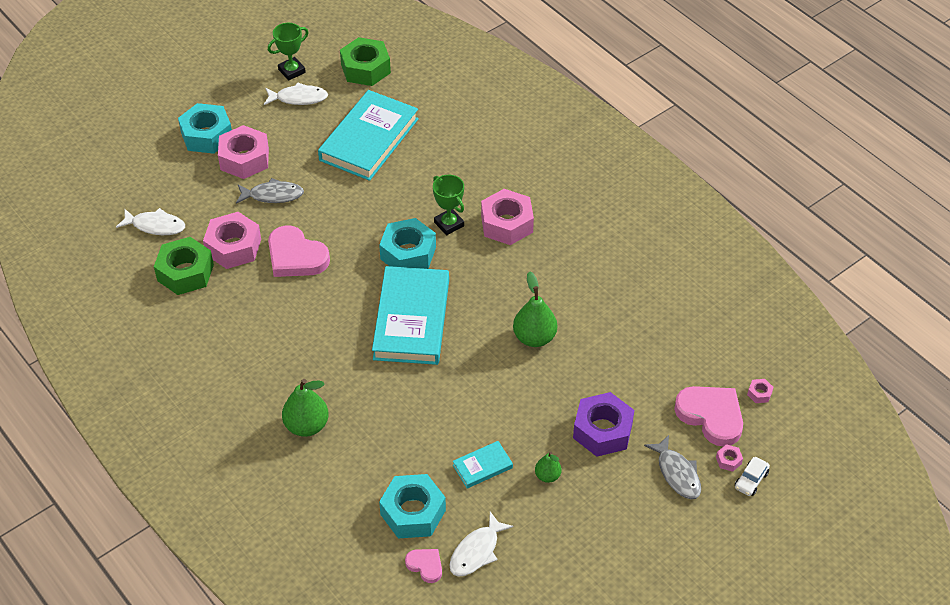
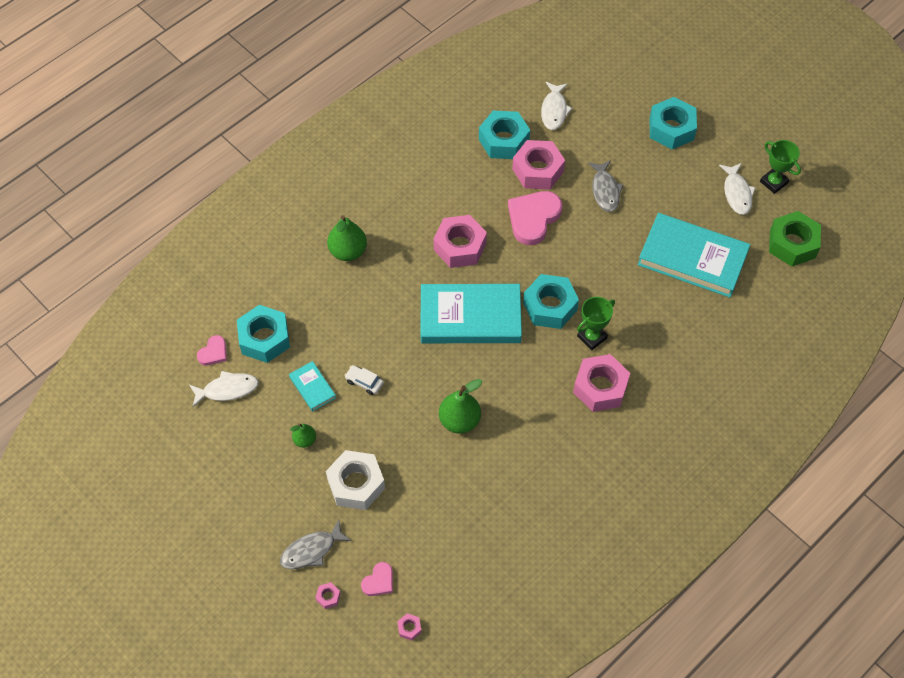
camera: 85 degrees right, 10 degrees up
(185, 272) = (504, 140): green nut -> turquoise nut
(244, 159) = (646, 162): pink nut -> pink nut (460, 246)
(476, 551) = (227, 389): white fish -> white fish turned 135 degrees clockwise
(602, 431) = (356, 484): purple nut -> white nut
(711, 416) = (379, 581): pink heart -> pink heart, size x0.51
(751, 480) = (306, 617): white car -> white car (364, 382)

